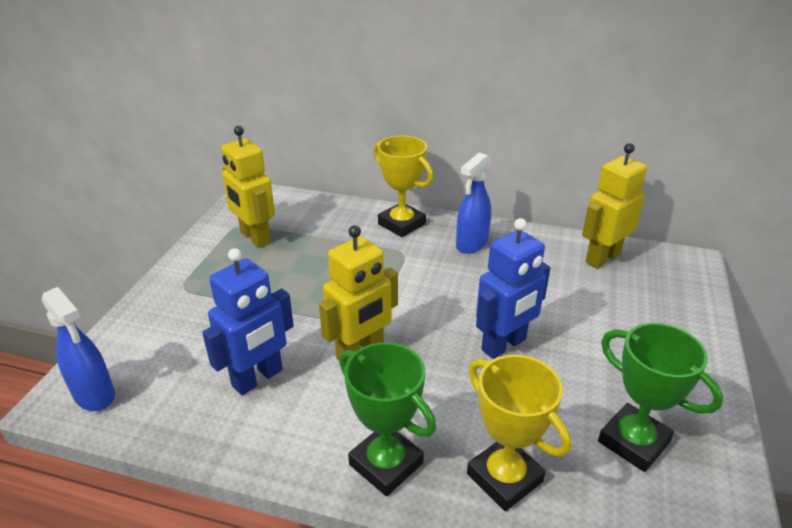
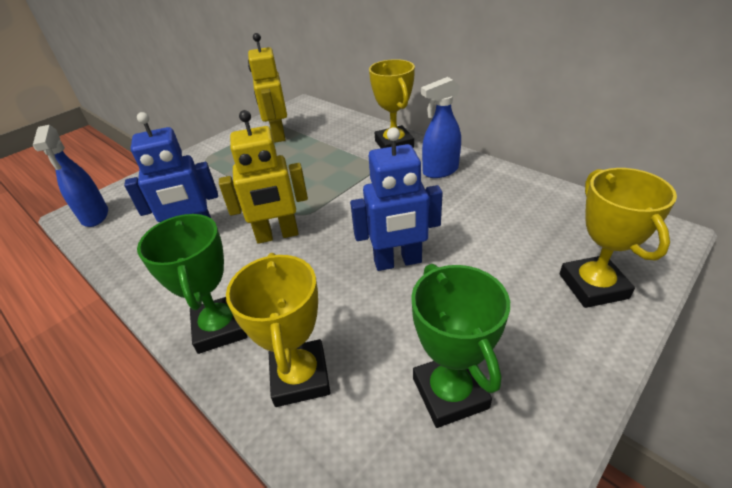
camera: 30 degrees right, 5 degrees up
(602, 258) = (561, 208): yellow robot -> none
(671, 320) = (593, 286): none -> yellow trophy

